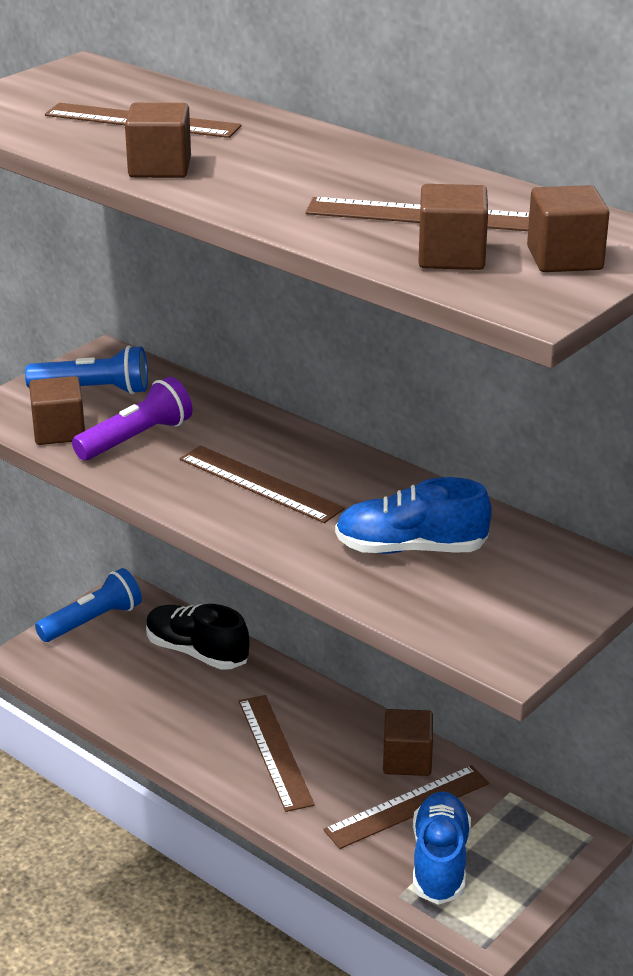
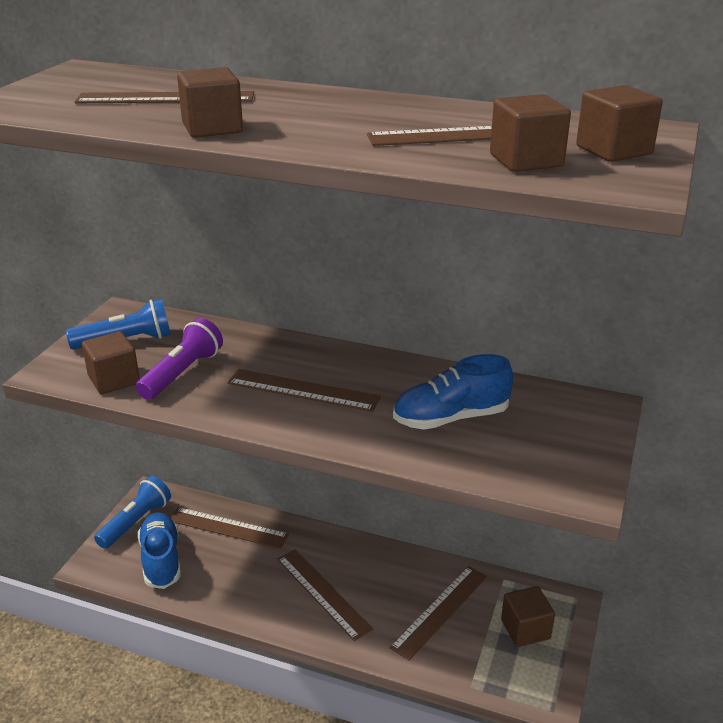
camera: 20 degrees left, 0 degrees up
(197, 652) = (228, 528): black shoe -> brown ruler
(407, 760) = (421, 574): brown cube -> brown cube (525, 629)
(439, 862) = (485, 650): blue shoe -> blue shoe (161, 560)

